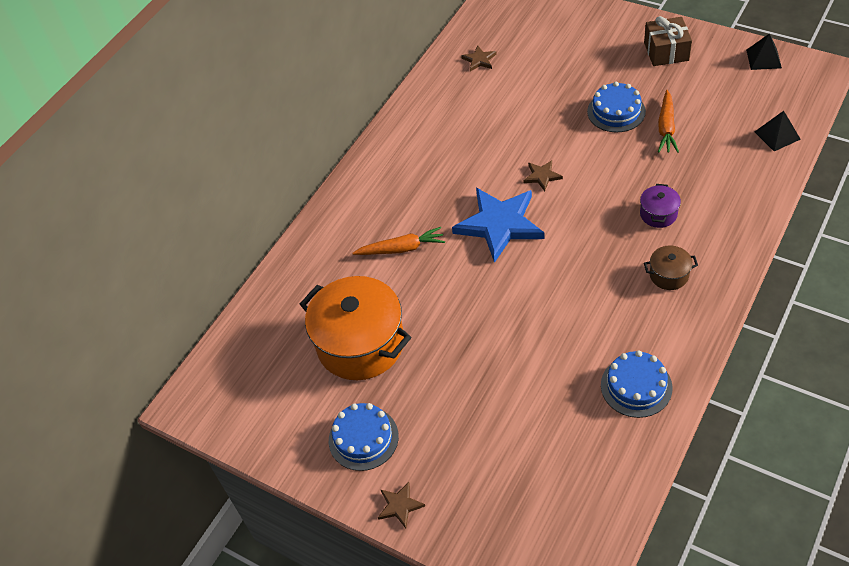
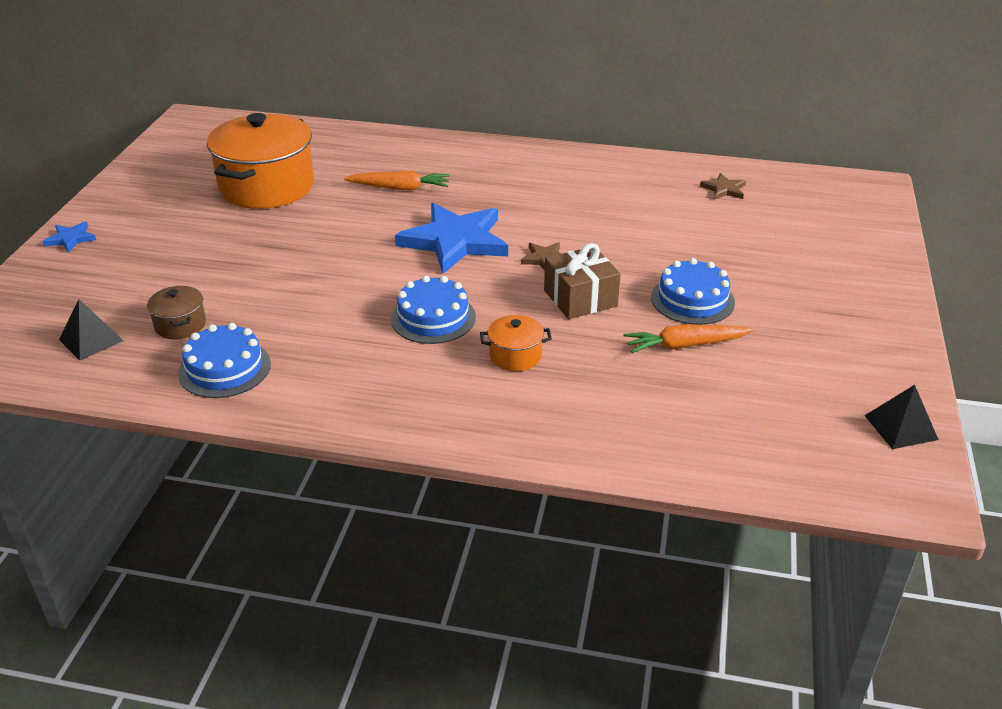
camera: 65 degrees right, 15 degrees down
(363, 438) = (151, 207): blue cake -> blue cake (433, 318)
(400, 506) = (70, 239): brown star -> blue star
(401, 248) = (400, 188): orange carrot -> orange carrot turned 60 degrees counterclockwise
(658, 214) = (515, 356): purple pot -> orange pot
(666, 51) = (845, 329): brown gift -> brown gift (580, 298)
(669, 275) = (409, 376): brown pot -> brown pot (180, 325)
(777, 135) = (728, 455): black pyramid -> black pyramid (91, 340)

